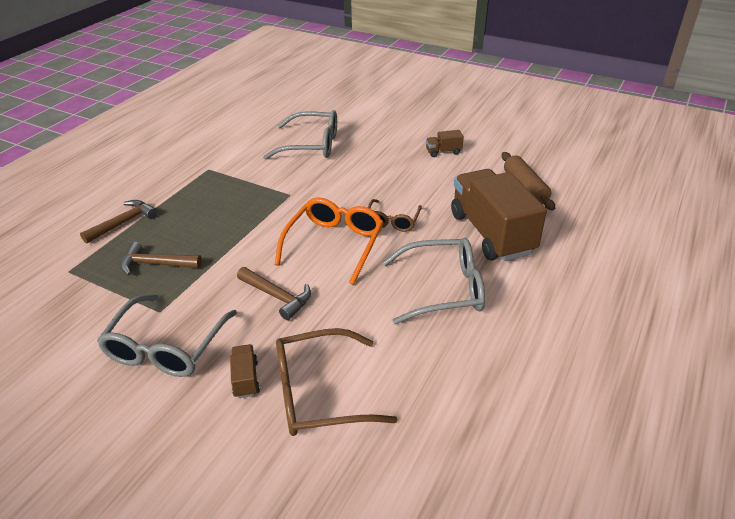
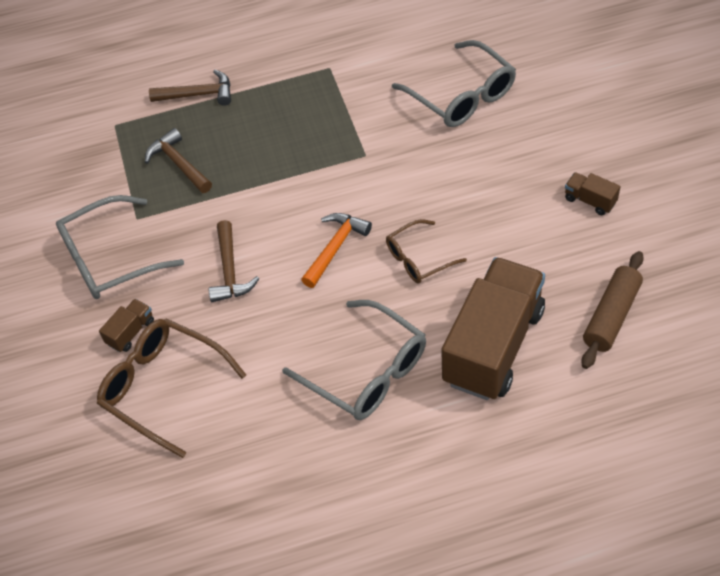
camera: 50 degrees right, 15 degrees up
(334, 244) = (335, 248): orange glasses -> orange hammer

